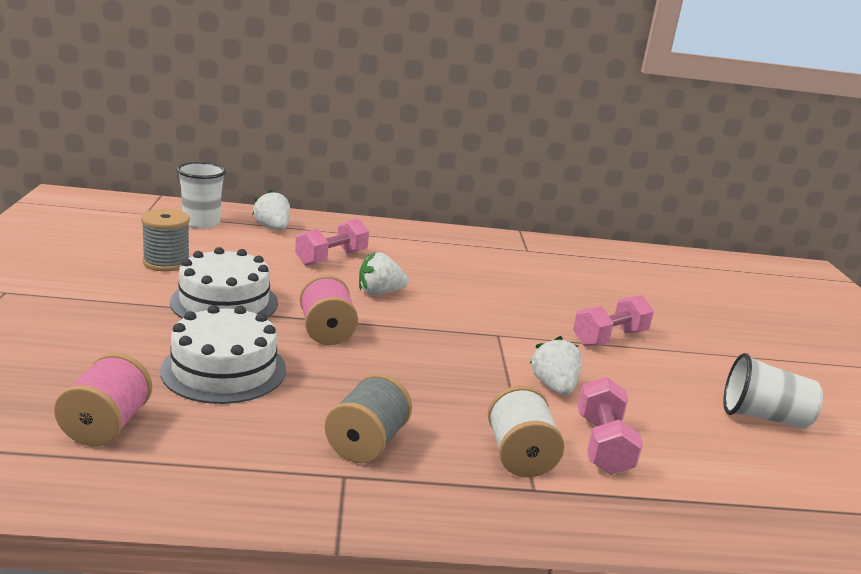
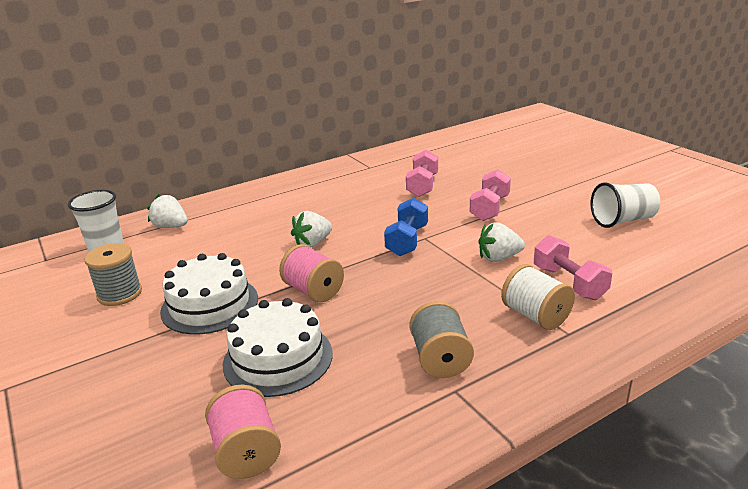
camera: 25 degrees left, 5 degrees up
(331, 258) = (246, 232): pink dumbbell -> pink dumbbell (422, 185)
(475, 329) = (407, 241): none -> blue dumbbell
(554, 387) = (499, 258): white strawberry -> white strawberry turned 60 degrees counterclockwise

